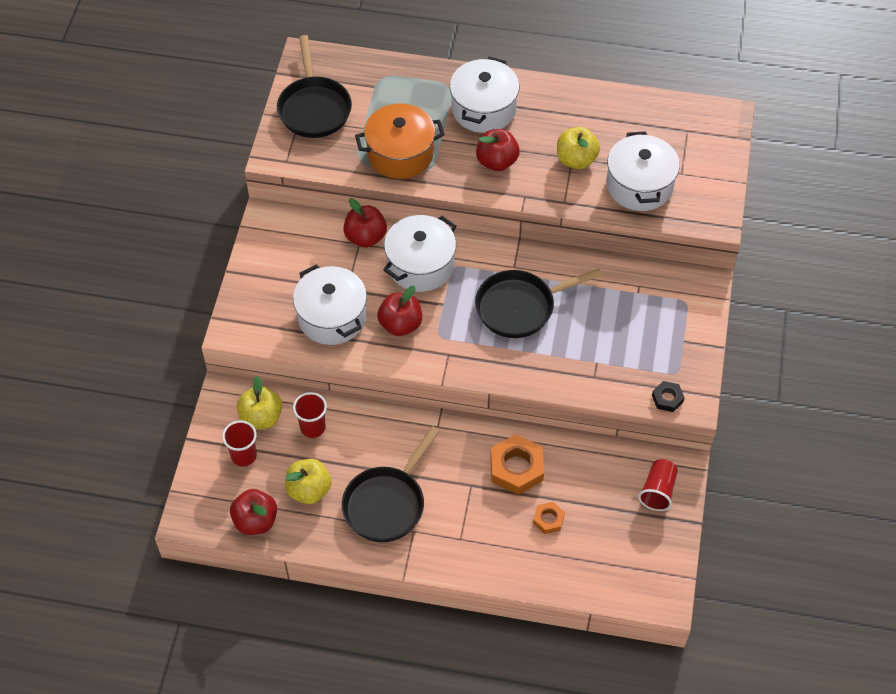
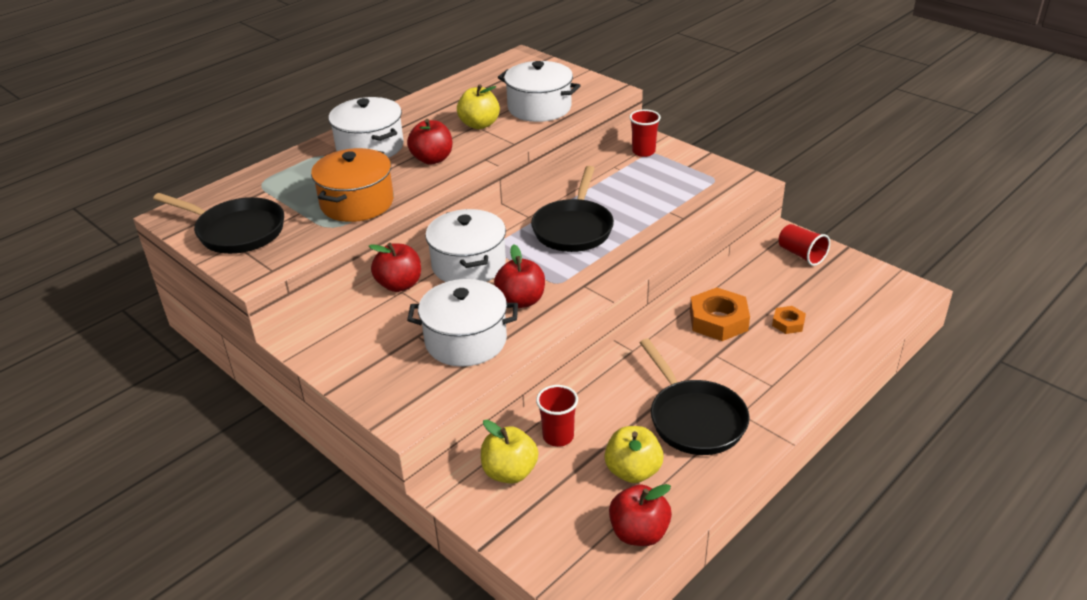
camera: 55 degrees left, 20 degrees down
(244, 456) = (545, 507): red cup -> red cup (643, 151)
(667, 398) = (737, 192): black nut -> none

